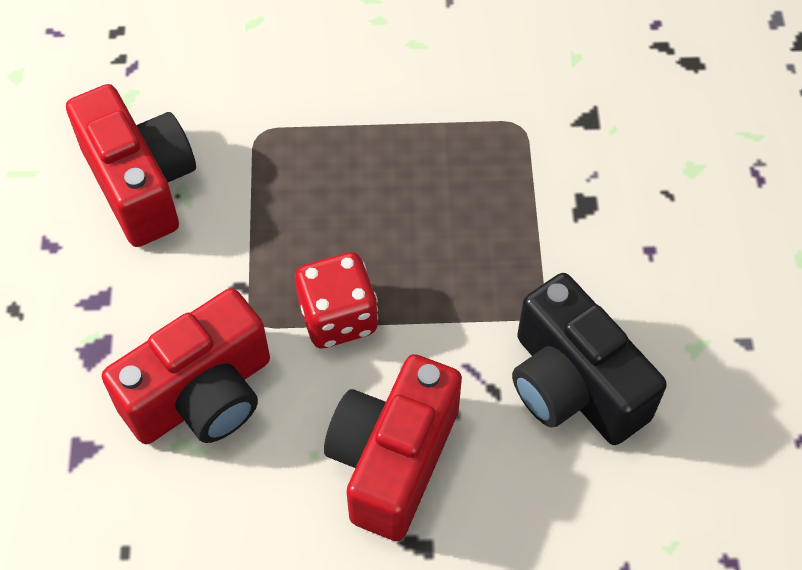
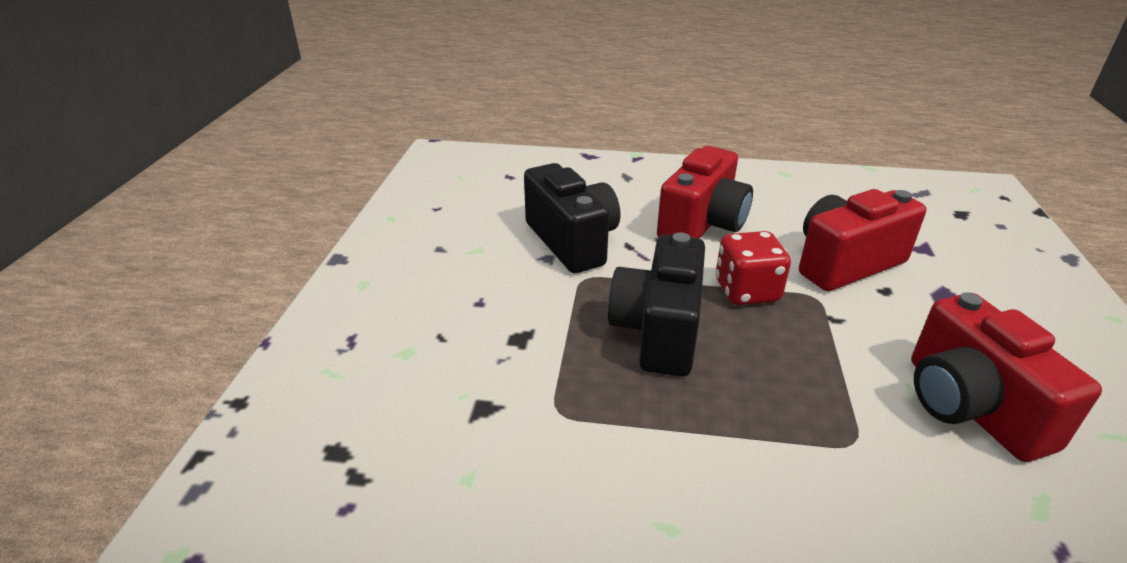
camera: 170 degrees left, 25 degrees down
(439, 236) = (658, 331): none -> black camera

